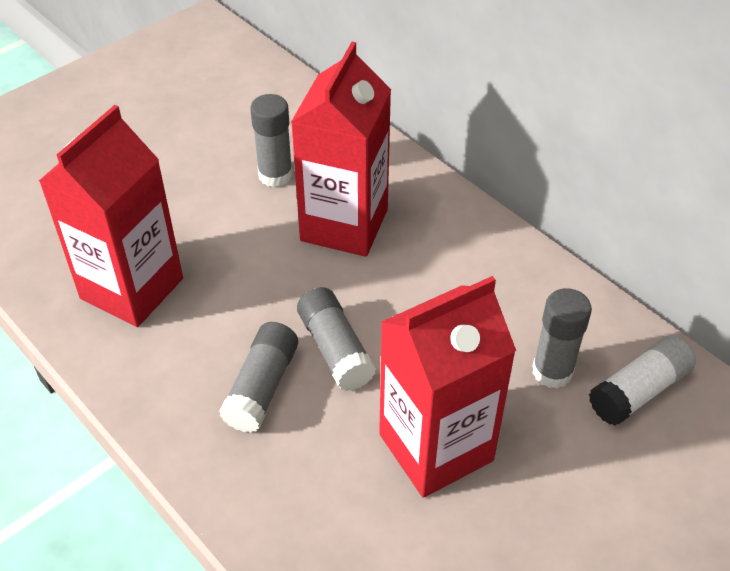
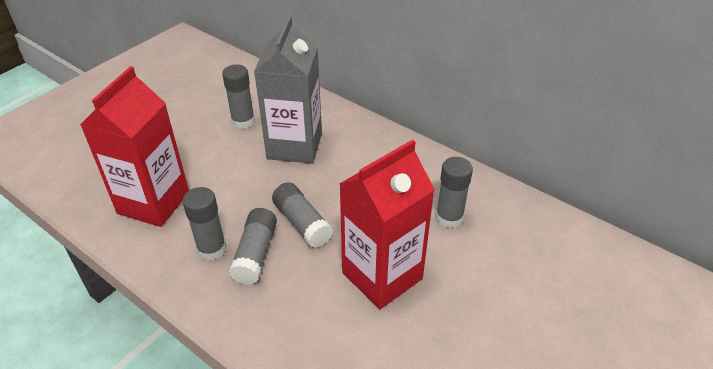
camera: 10 degrees left, 5 degrees down
(202, 371) = (212, 249): none -> grey glue stick
(344, 225) = (294, 146): red carton -> grey carton
(638, 391) = (507, 222): white glue stick -> none

